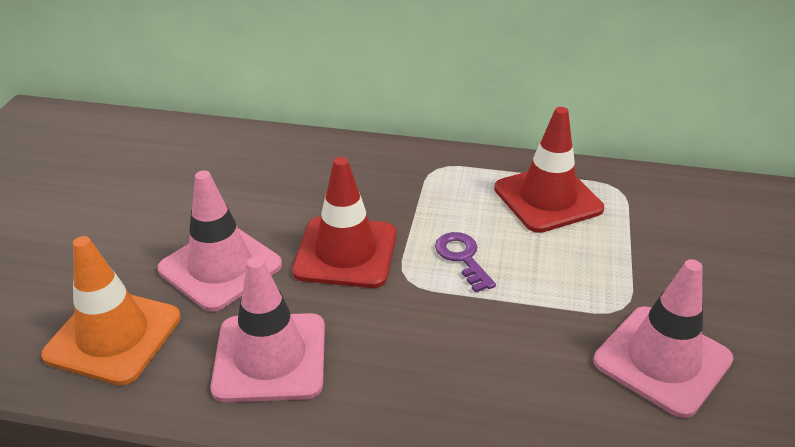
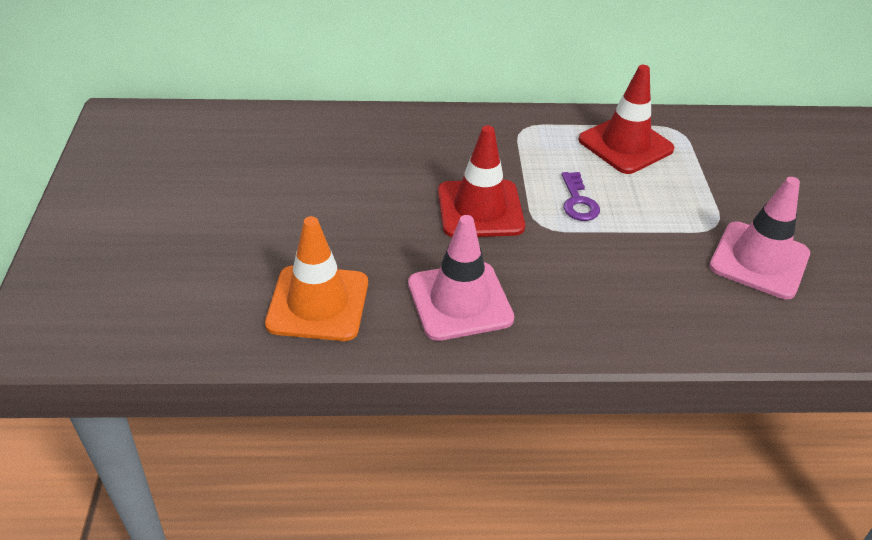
camera: 15 degrees left, 5 degrees up
(220, 267) = (379, 235): pink traffic cone -> none
(462, 258) = (578, 202): purple key -> purple key turned 150 degrees counterclockwise

